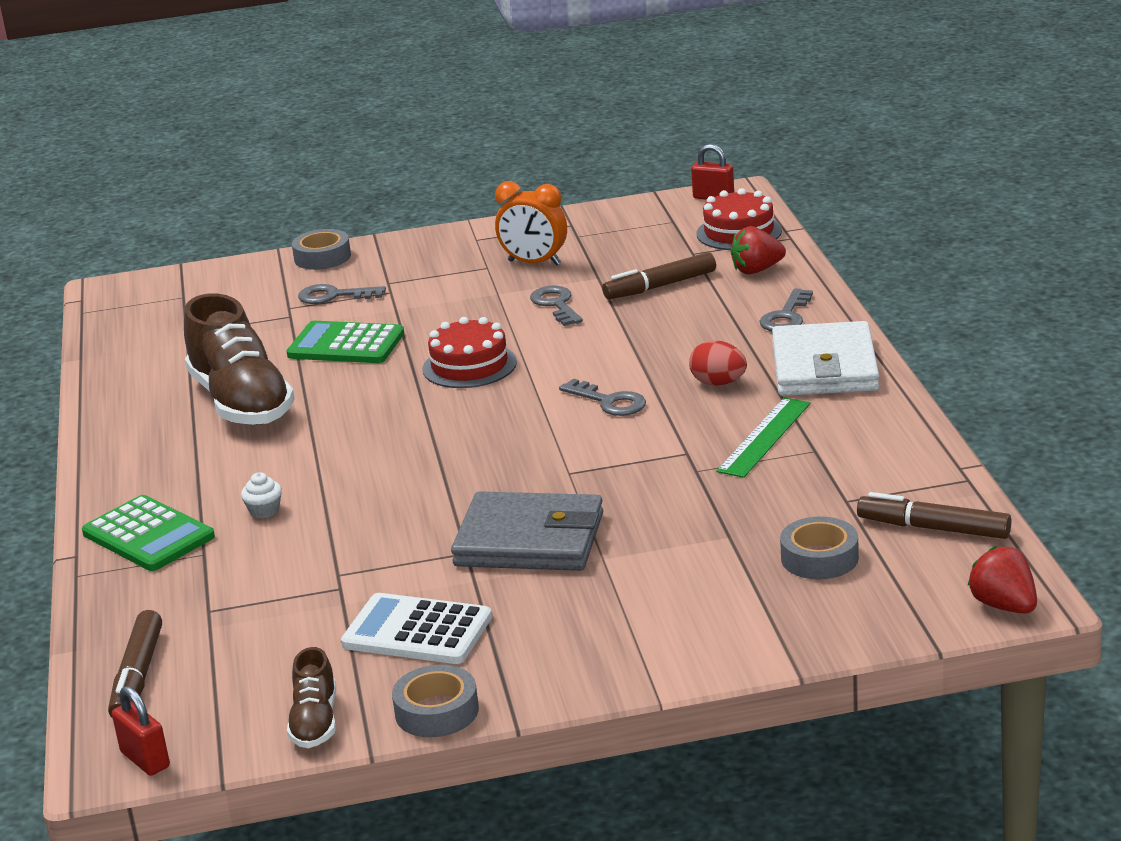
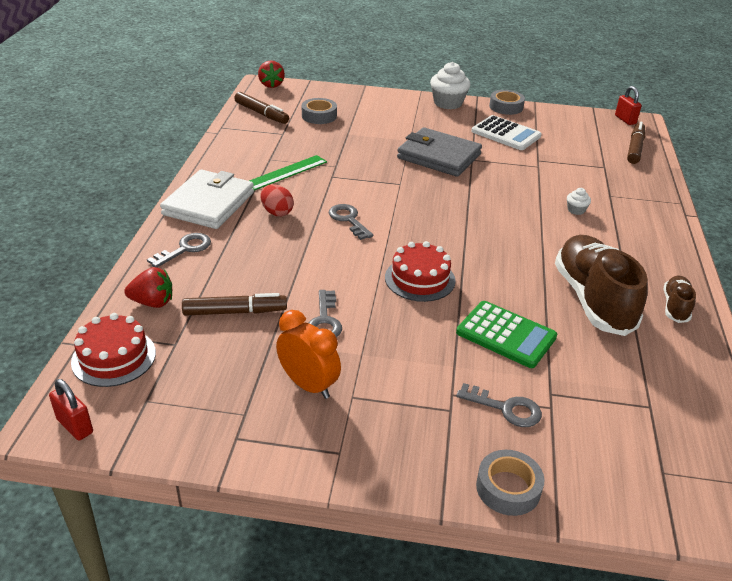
camera: 165 degrees left, 10 degrees up
(148, 535) = (644, 214): green calculator -> none
(315, 722) = (555, 115): brown shoe -> brown shoe (675, 306)
(575, 679) = (448, 103): none -> white cupcake

